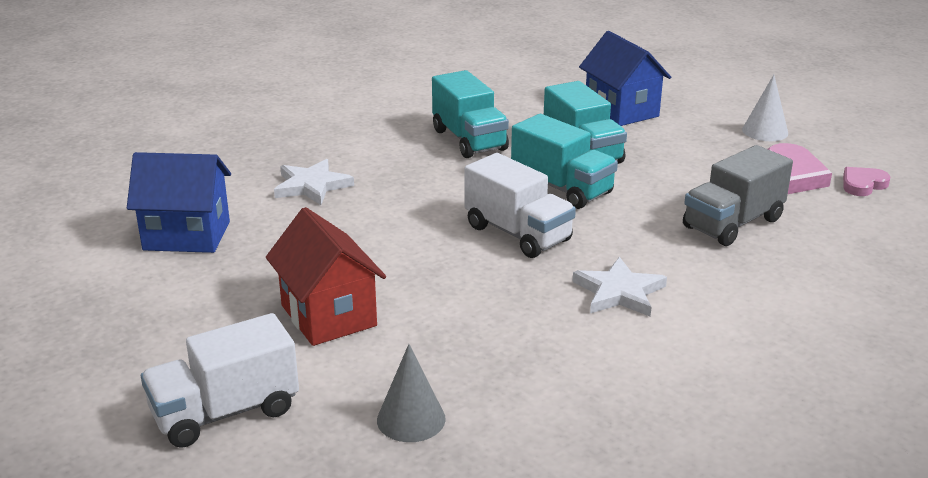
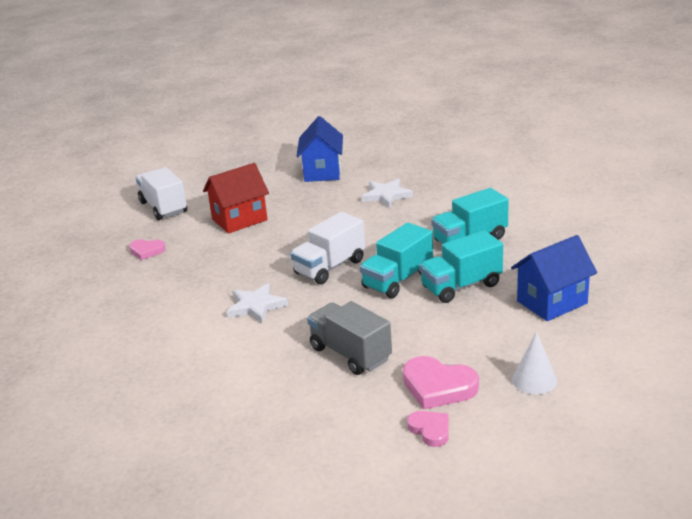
camera: 90 degrees right, 0 degrees up
(411, 419) = (147, 251): grey cone -> pink heart

